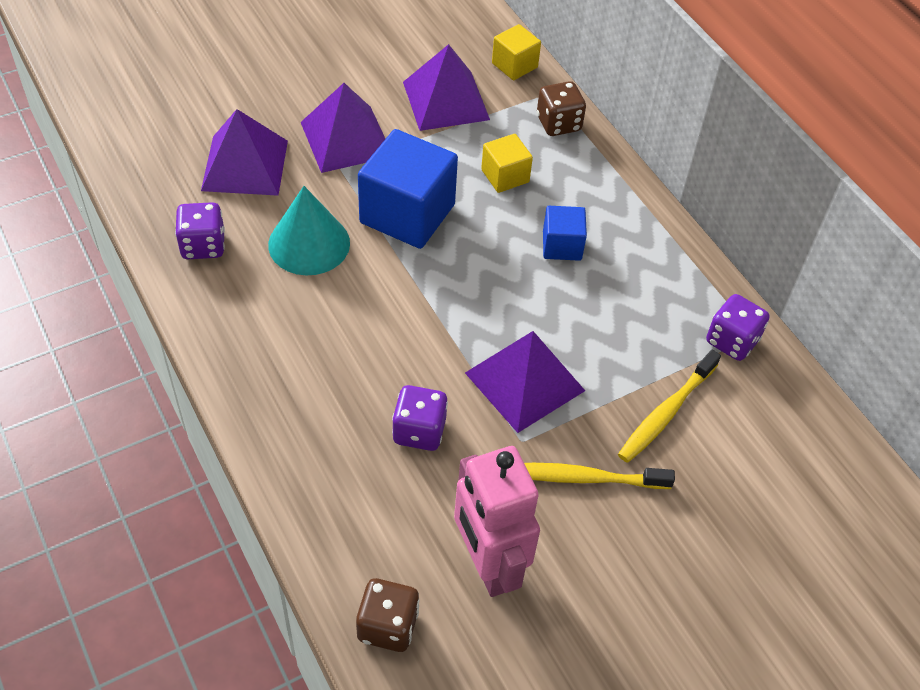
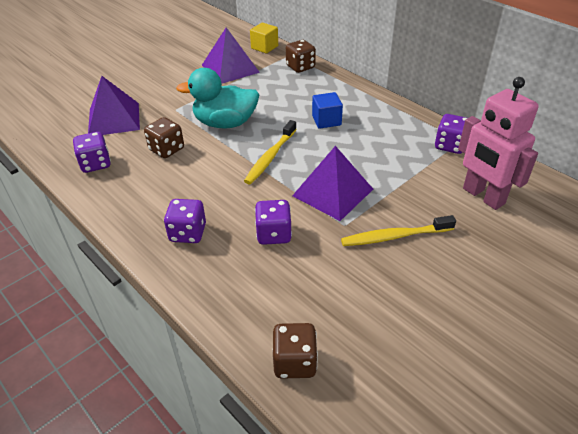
camera: 10 degrees left, 10 degrees down
(304, 399) = (188, 233): none -> purple dice
(309, 243) = (166, 149): turquoise cone -> brown dice
(346, 139) = (175, 95): purple pyramid -> none
(407, 214) = (225, 123): blue cube -> turquoise duck
(488, 565) = (352, 303): pink robot -> pink robot (483, 196)
(505, 176) = (278, 95): yellow cube -> none
(666, 413) = (429, 190): yellow toothbrush -> yellow toothbrush (270, 157)

